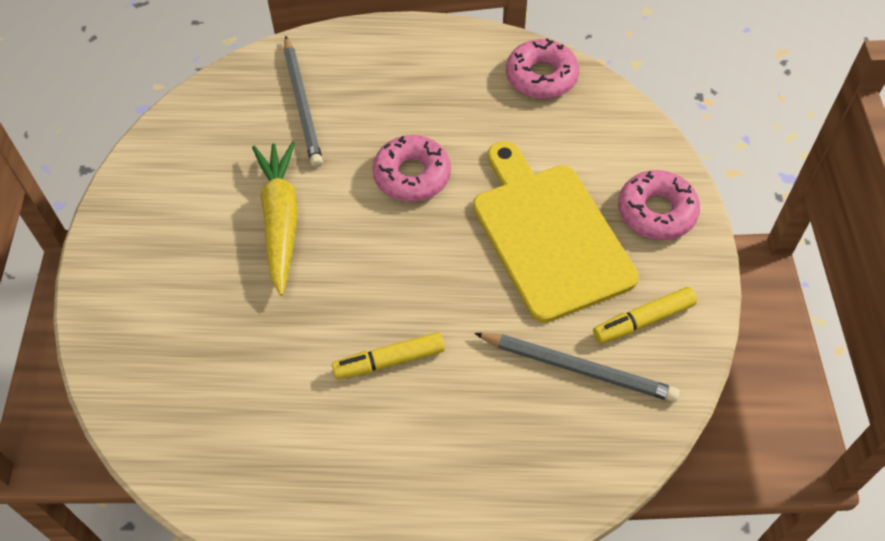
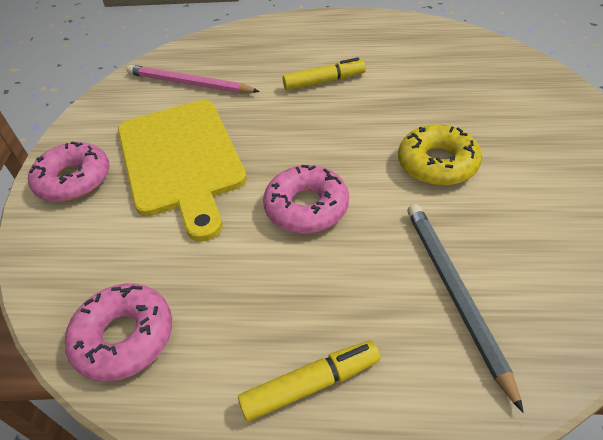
camera: 175 degrees left, 10 degrees down
(280, 220) = (437, 164): yellow carrot -> yellow donut
(578, 368) = (189, 84): grey pencil -> pink pencil
(644, 320) = (129, 109): yellow marker -> yellow marker (310, 385)

